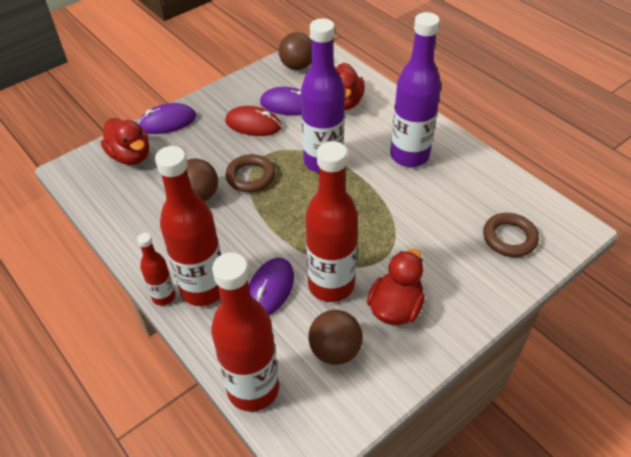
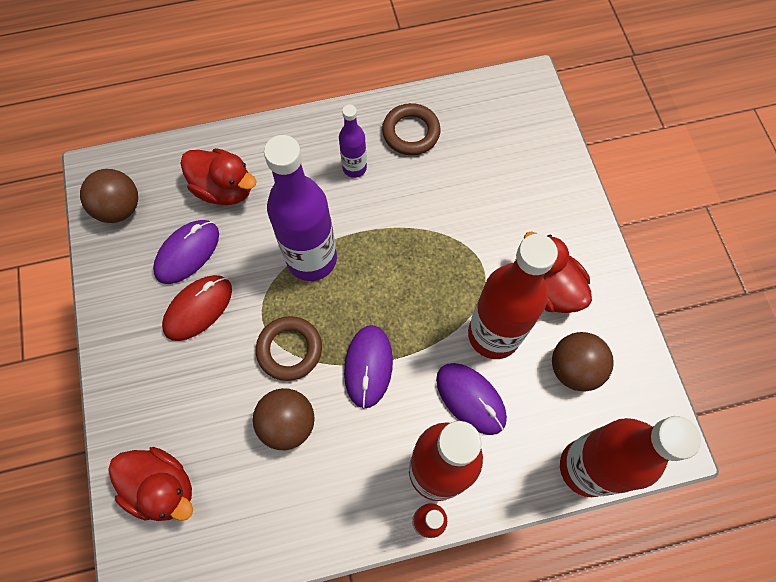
camera: 65 degrees left, 20 degrees up
(130, 156) = (162, 487): red duck -> red duck turned 45 degrees clockwise
(167, 122) = (123, 415): purple mouse -> purple mouse (368, 366)
(409, 156) = (354, 168): purple bottle -> purple bottle, size x0.51
(509, 238) = (513, 143): brown ring -> brown ring (411, 132)

